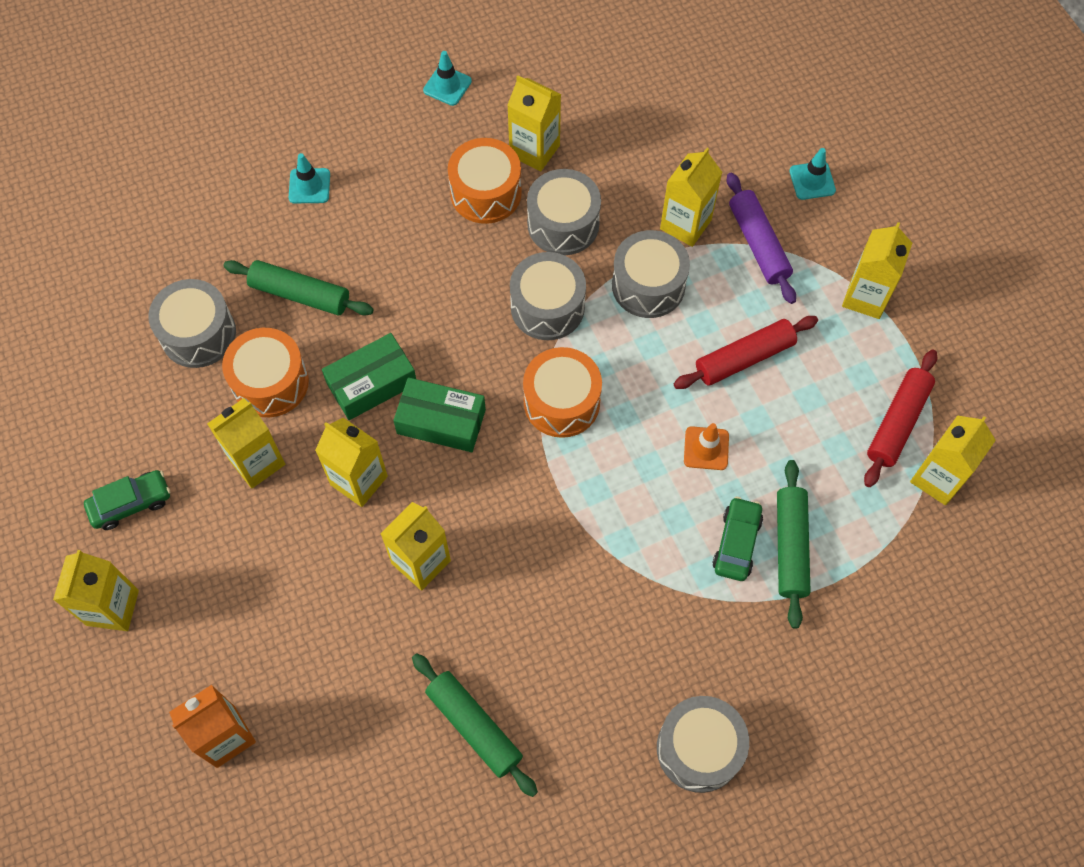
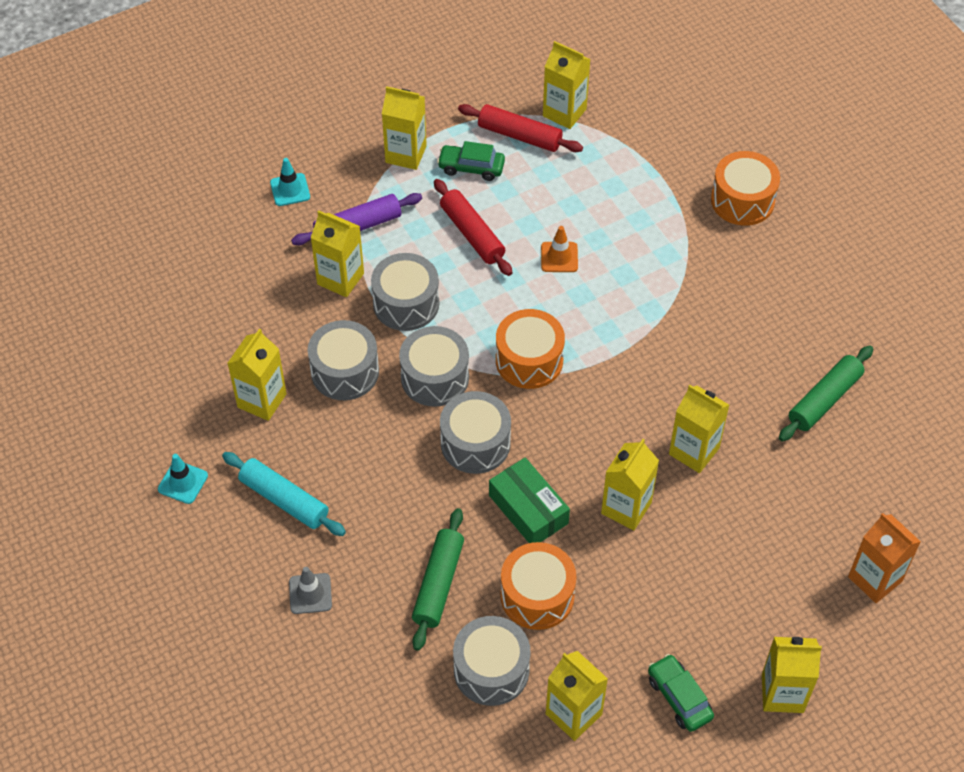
camera: 95 degrees left, 10 degrees down
(257, 462) = (620, 594): yellow carton -> yellow carton (573, 714)
(309, 186) = (310, 593): turquoise traffic cone -> grey traffic cone
(416, 167) = (284, 500): none -> turquoise rolling pin
(441, 422) = (560, 449): green box -> none
(486, 193) = (312, 437): orange drum -> orange drum (742, 200)
(699, 749) = (807, 254): grey drum -> grey drum (475, 443)
(736, 543) = (639, 235): green car -> green car (471, 167)
(790, 546) = (636, 201): green rolling pin -> none

